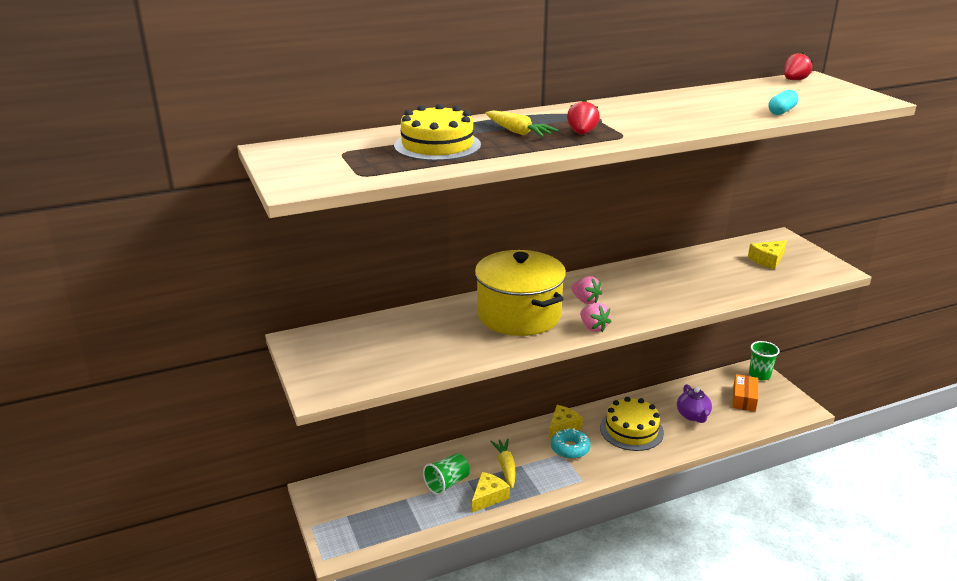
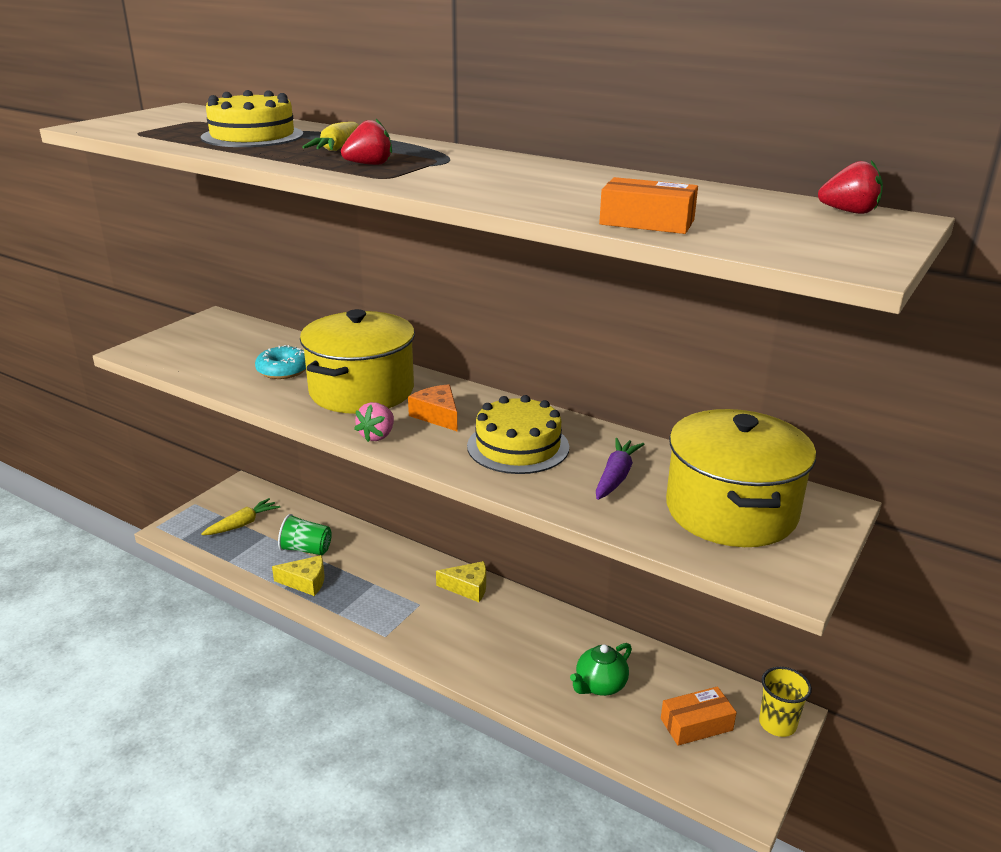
camera: 55 degrees right, 0 degrees up
(506, 467) = (362, 575): yellow carrot -> yellow carrot (242, 524)
(570, 448) = (433, 606): turquoise donut -> turquoise donut (283, 370)
(585, 300) = (437, 415): pink strawberry -> orange cheese
(631, 430) = (514, 641): yellow cake -> yellow cake (518, 446)
(693, 416) = (600, 685): purple teapot -> green teapot
(710, 275) = (616, 477): none -> purple carrot
(759, 375) = (777, 724): green cup -> yellow cup
(767, 260) = (731, 511): yellow cheese -> yellow pot
(781, 111) = (647, 222): turquoise capsule -> orange box

